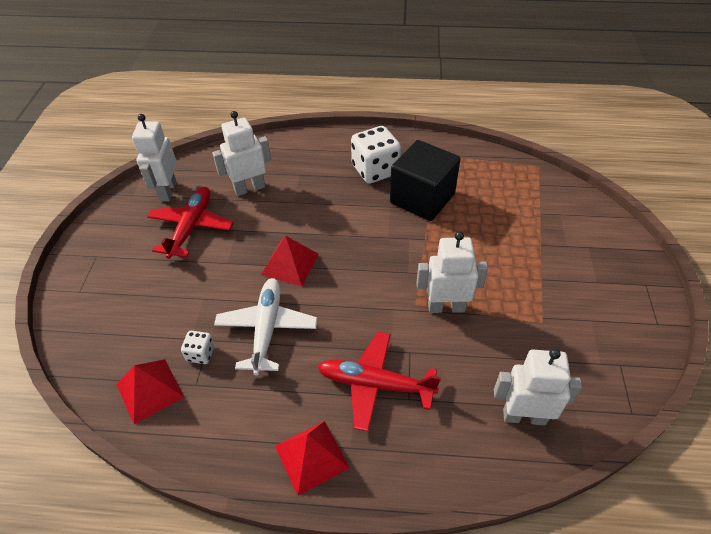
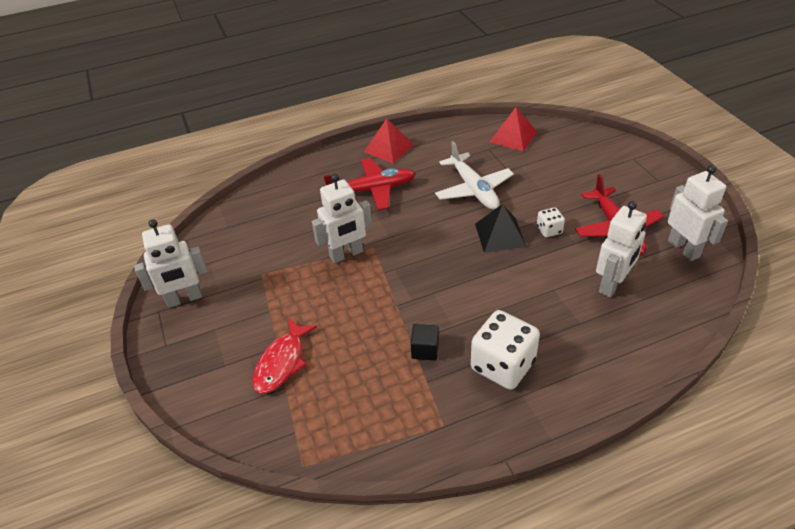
camera: 155 degrees right, 5 degrees down
(200, 354) = (503, 161): white dice -> white dice (549, 230)
(290, 264) = (500, 235): red pyramid -> black pyramid
(422, 198) = (425, 350): black cube -> black cube, size x0.42
(524, 416) = (263, 211): white robot -> white robot (184, 299)
(538, 230) = (282, 362): none -> red fish

